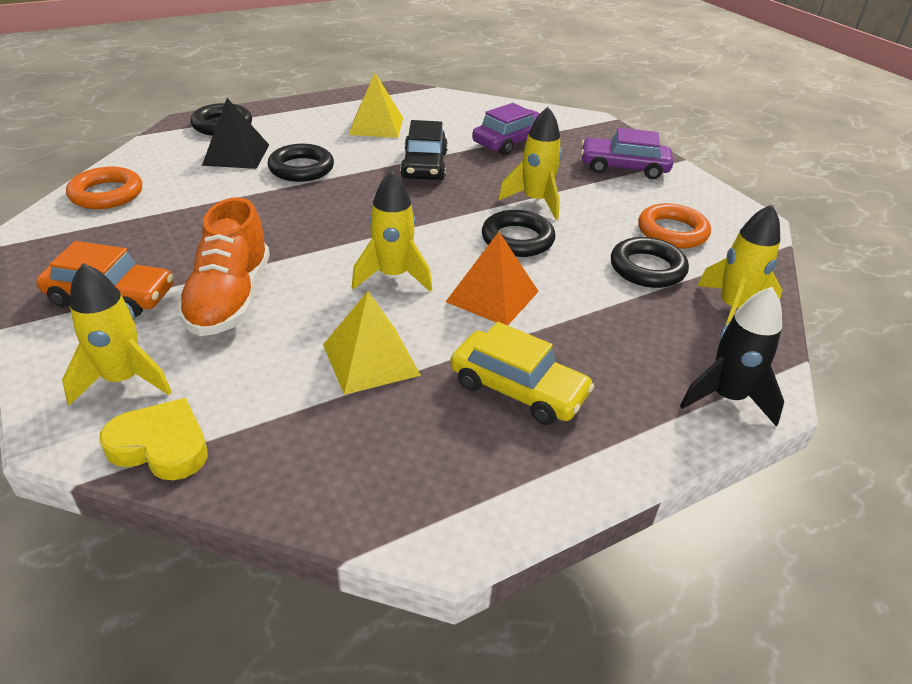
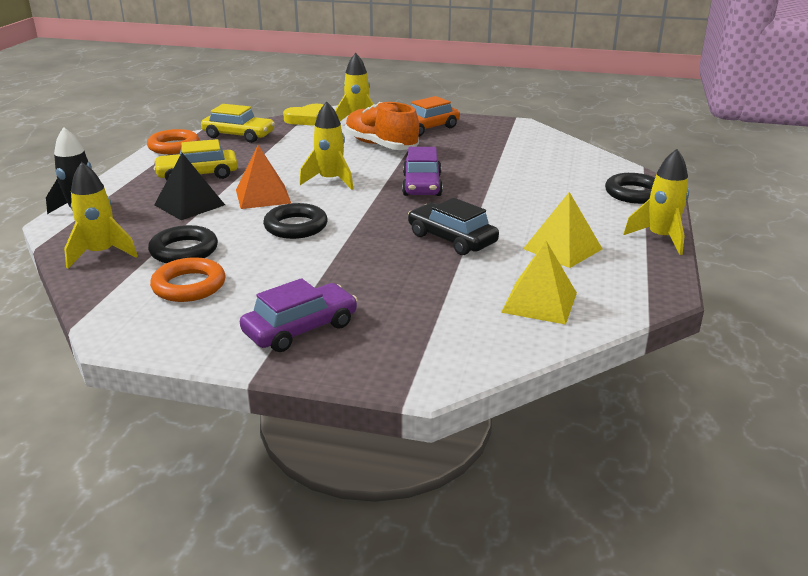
camera: 135 degrees right, 10 degrees down
(106, 194) = (547, 144): orange ring -> orange ring (174, 146)
(236, 154) = (565, 185): black pyramid -> black pyramid (189, 205)
(301, 168) = (511, 197): black ring -> none
(332, 471) = (239, 135): none -> yellow car
(371, 359) = (279, 157): yellow pyramid -> yellow pyramid (539, 302)
(511, 142) = (440, 297): purple car -> purple car (422, 185)
(535, 201) = (326, 255): yellow rocket -> yellow rocket (660, 238)

